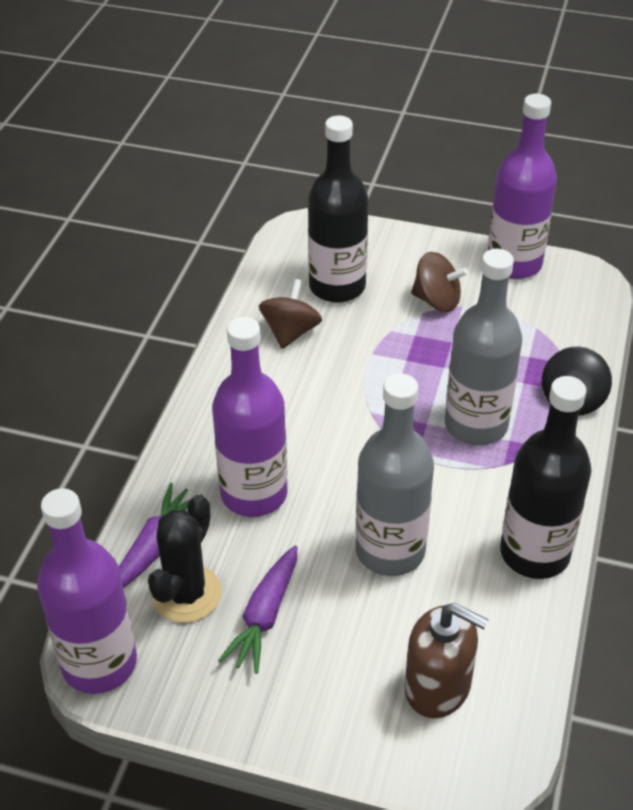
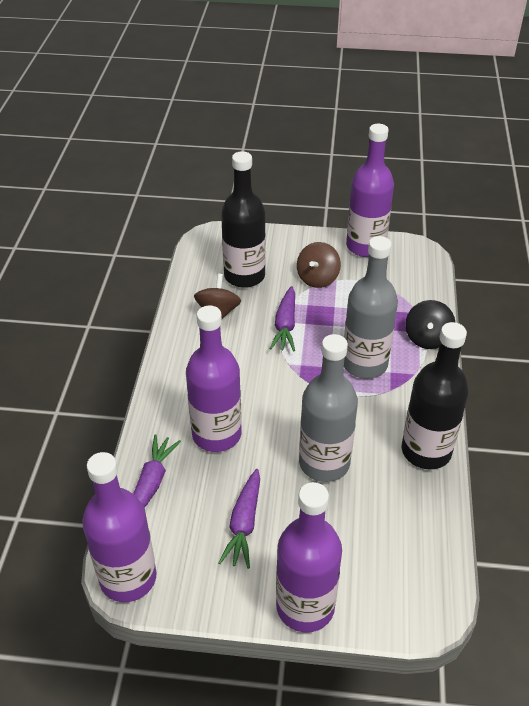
camera: 10 degrees left, 0 degrees up
(186, 594) = (182, 516): black cactus -> none
(322, 735) = (305, 606): none -> purple bottle
(378, 359) = (285, 325): none -> purple carrot
(437, 301) = (317, 278): brown spinning top -> brown spinning top turned 105 degrees clockwise
(438, 686) = (380, 558): brown soap dispenser -> none

